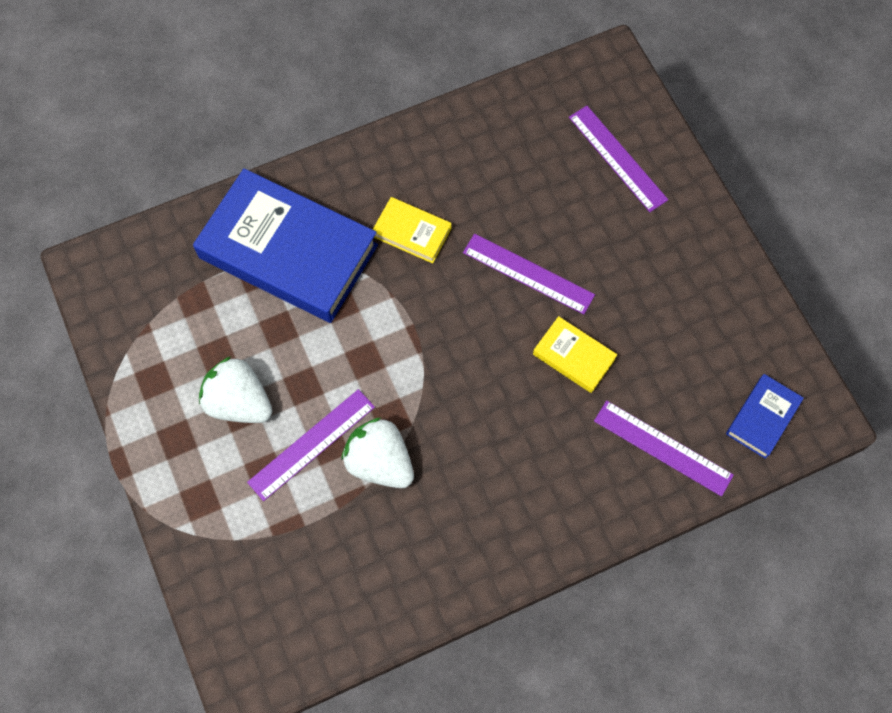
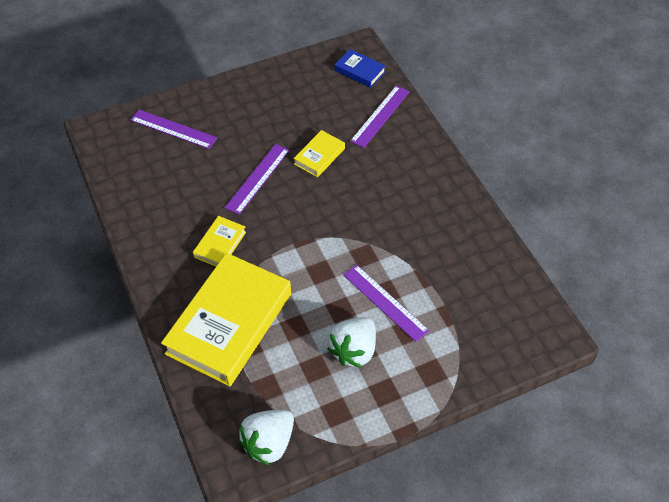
camera: 90 degrees left, 15 degrees down
(288, 251) = (229, 323): blue book -> yellow book
(380, 462) = (396, 261): white strawberry -> white strawberry (269, 443)
(617, 158) = (173, 129): purple ruler -> purple ruler turned 60 degrees clockwise

